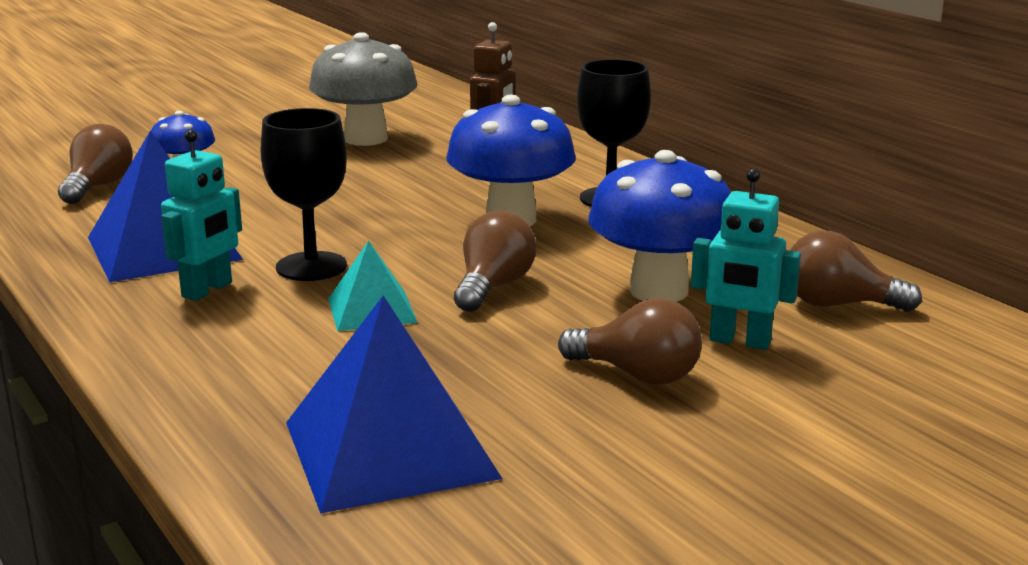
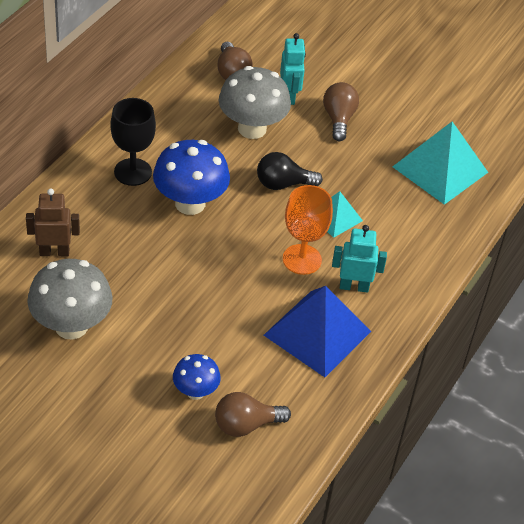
camera: 120 degrees left, 25 degrees up
(311, 266) = (302, 259): black goblet -> orange goblet
(389, 449) = (440, 169): blue pyramid -> turquoise pyramid
(493, 287) = (283, 184): brown light bulb -> black light bulb
(658, 291) = (252, 129): blue mushroom -> grey mushroom

